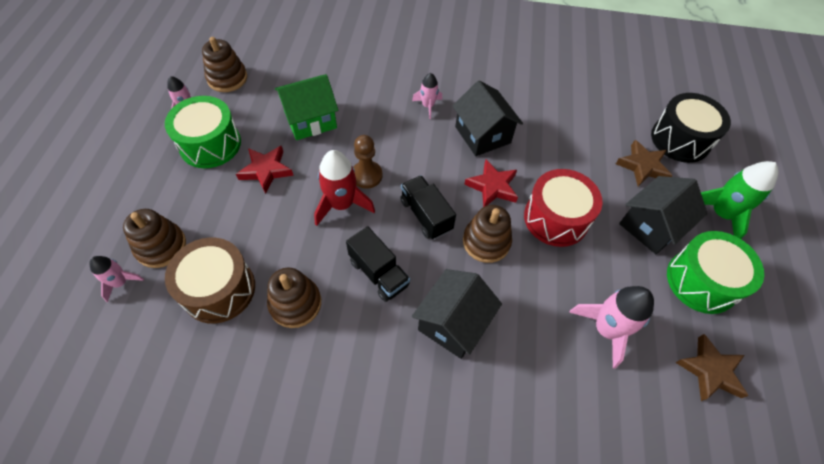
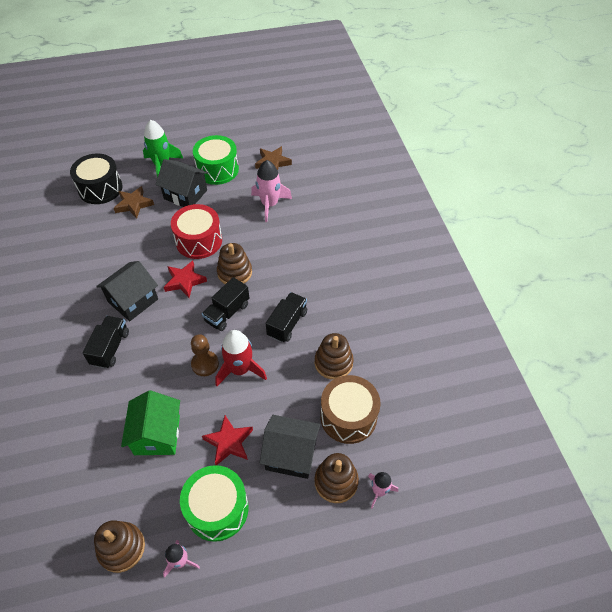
camera: 110 degrees left, 5 degrees down
(310, 120) = (157, 435): green house -> green house turned 45 degrees clockwise
(428, 106) = (110, 348): pink rocket -> black truck
(453, 323) = (302, 273): black house -> black house (291, 454)

